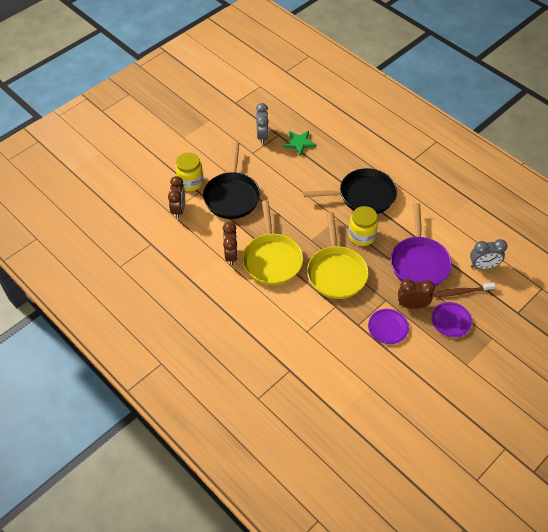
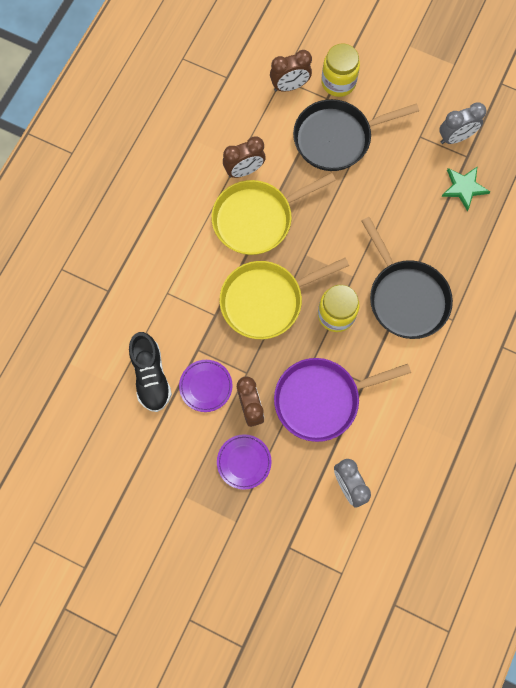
camera: 70 degrees right, 20 degrees up
(369, 360) = (151, 376): none -> black shoe
(461, 292) = (294, 466): brown toothbrush -> none

